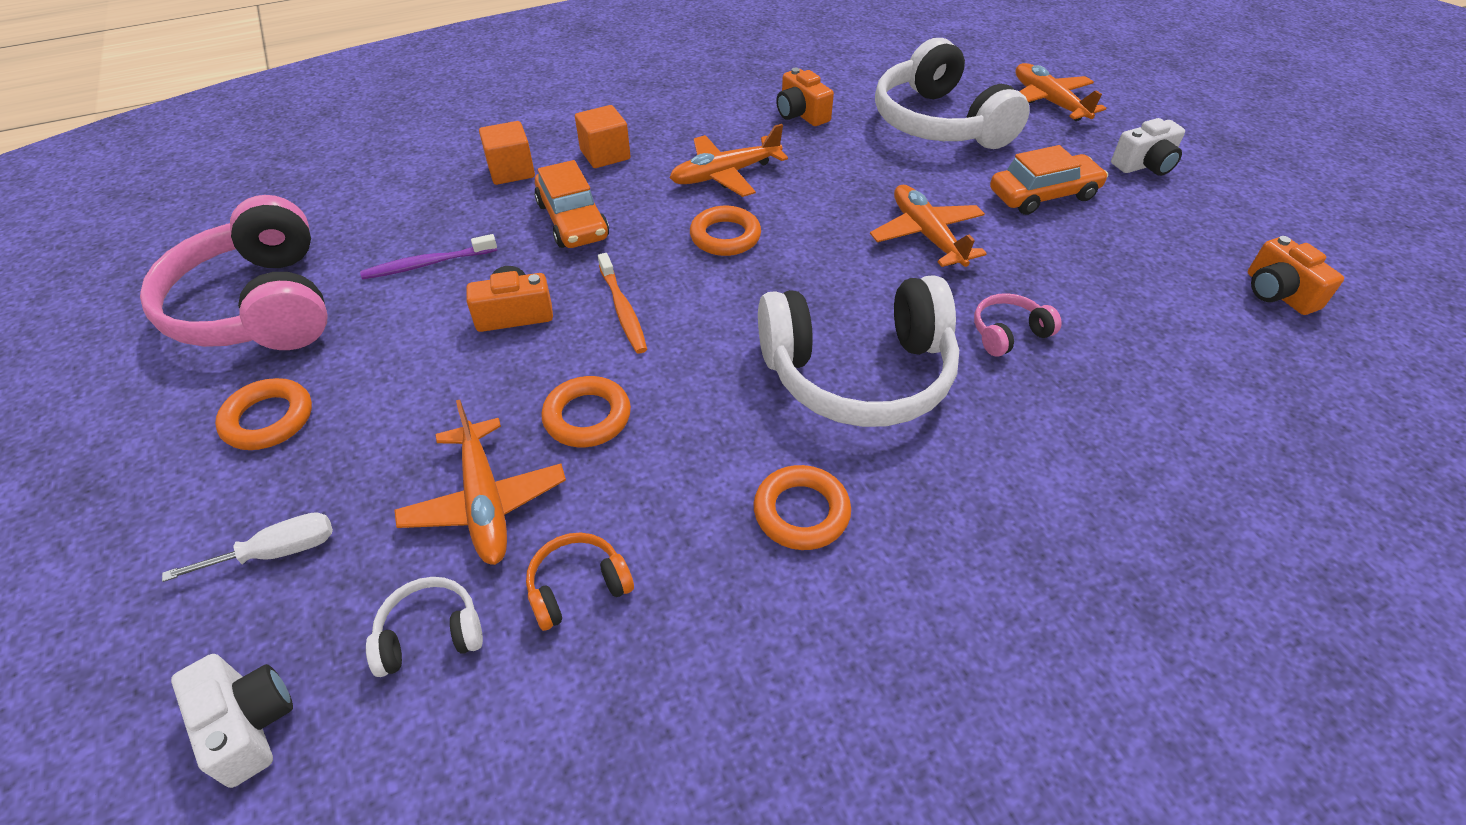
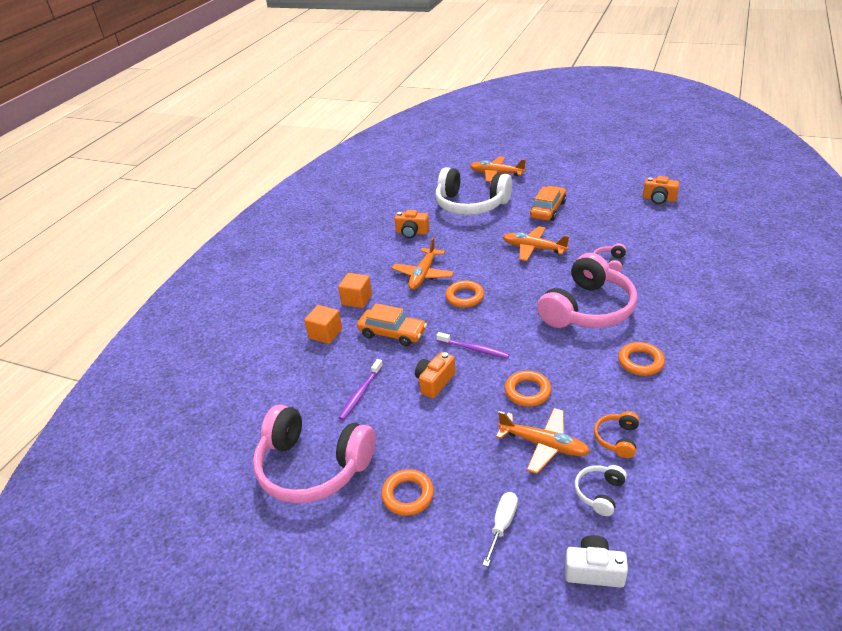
camera: 40 degrees left, 10 degrees down
(622, 310) = (474, 349): orange toothbrush -> purple toothbrush
(858, 373) = (588, 309): white headphones -> pink headphones
(1144, 165) = (562, 179): white camera -> none

